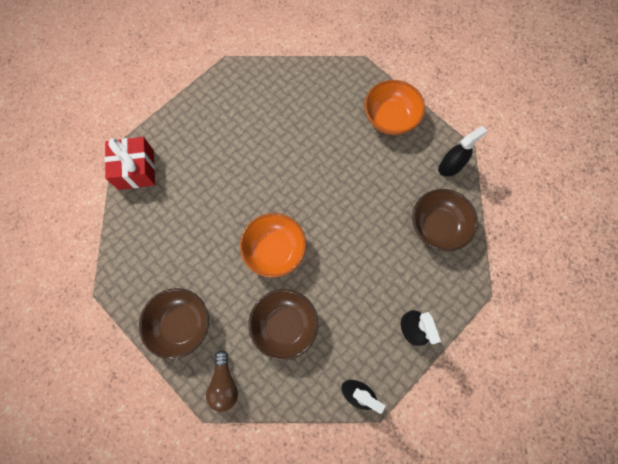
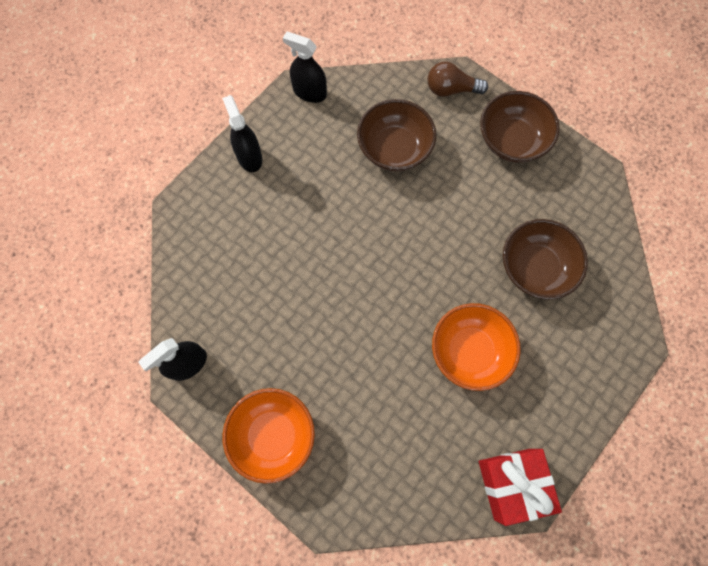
camera: 175 degrees right, 0 degrees up
(136, 170) = (624, 321): red gift -> red gift (512, 484)
(224, 384) = (451, 89): brown light bulb -> brown light bulb turned 75 degrees counterclockwise
(274, 250) = (418, 230): orange bowl -> orange bowl (469, 351)
(438, 226) = (212, 277): brown bowl -> brown bowl (535, 268)

